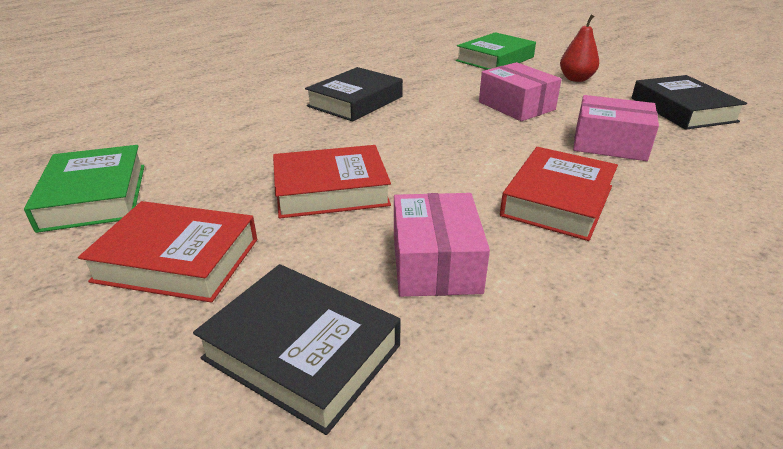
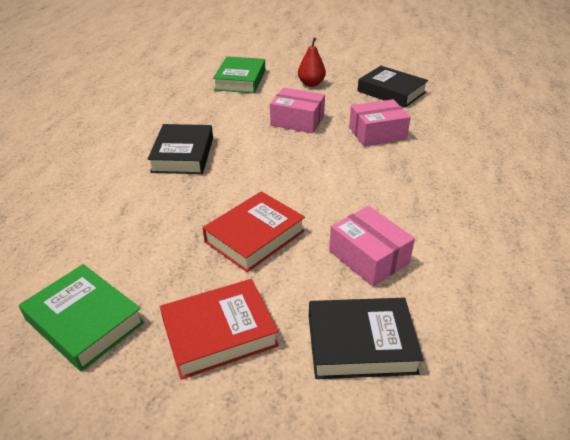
camera: 35 degrees left, 5 degrees up
(557, 201) = (388, 186): red book -> none

